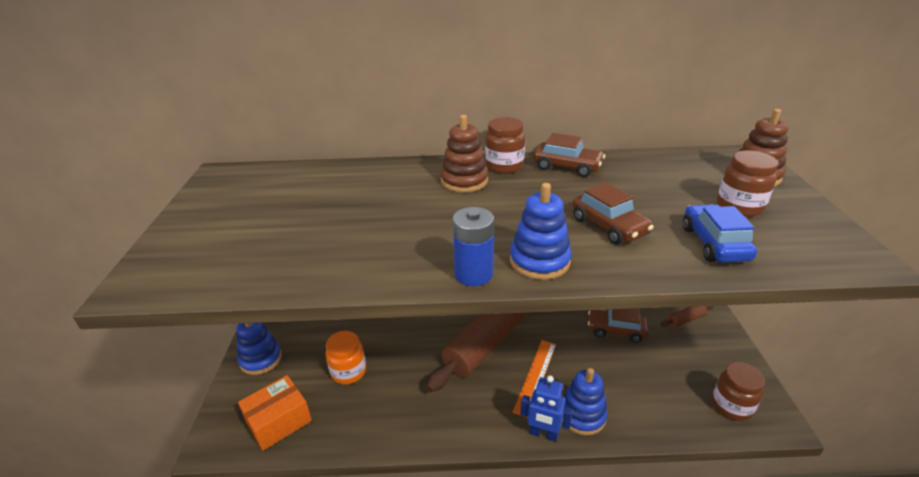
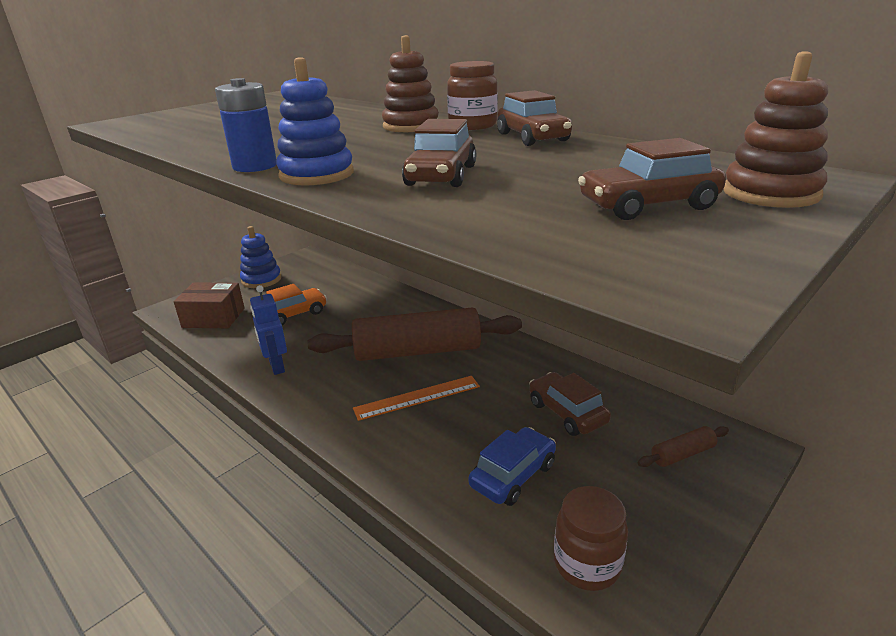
camera: 45 degrees right, 5 degrees down
(279, 421) = (213, 318): orange box -> brown box
(348, 372) = (294, 314): orange jar -> orange car
(543, 434) = (349, 439): blue robot -> blue robot (276, 366)
(582, 415) = (405, 451): blue stacking toy -> none
(685, 319) = (682, 454): brown rolling pin -> brown rolling pin turned 45 degrees counterclockwise
(714, 243) = (510, 215): blue car -> blue car (513, 475)
(739, 206) = (648, 205): brown jar -> brown car

